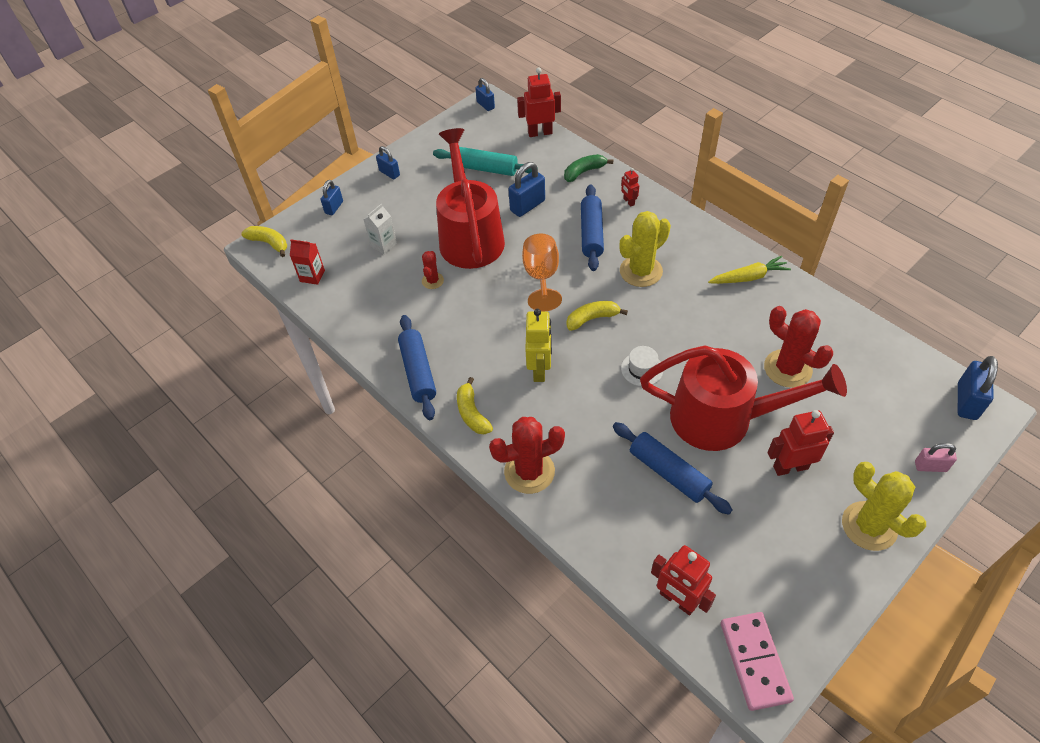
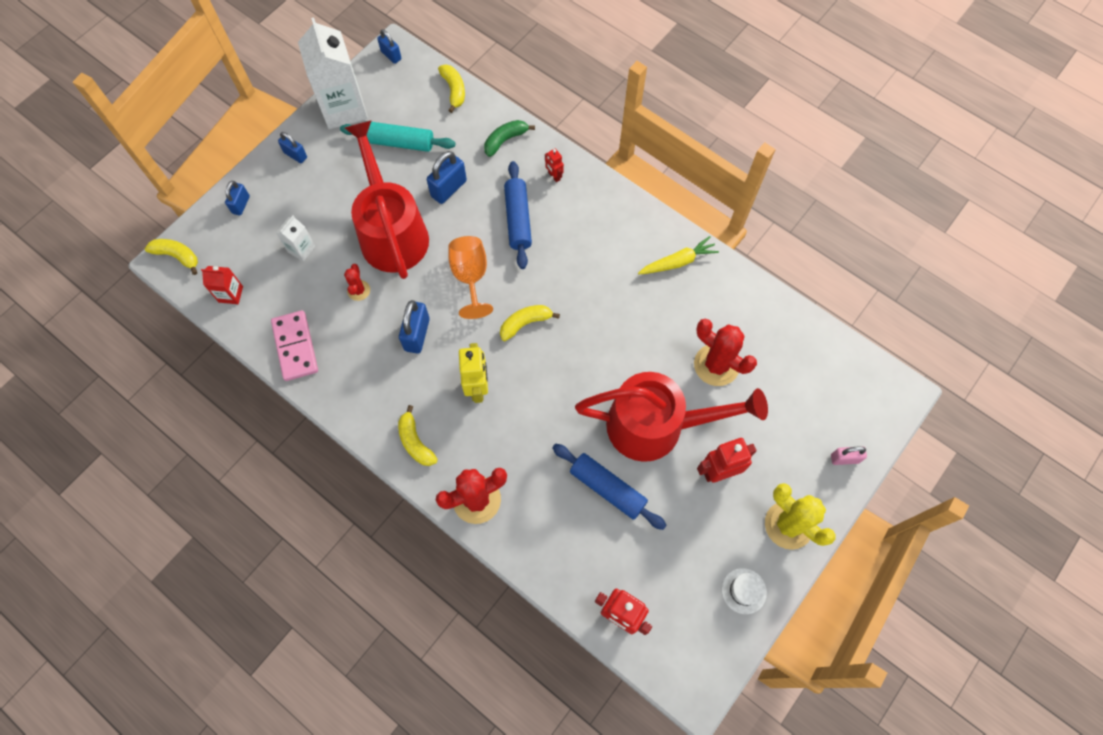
camera: 10 degrees left, 15 degrees up
(418, 372) = (357, 400): blue rolling pin -> none
(438, 141) = (343, 108): none -> white carton
(540, 133) = (454, 90): red robot -> yellow banana
(641, 271) = (571, 262): yellow cactus -> none
(642, 369) = (577, 377): white hat -> white hat (744, 591)
(755, 661) = (689, 665): pink domino -> pink domino (295, 346)
(966, 401) = (880, 387): blue padlock -> blue padlock (417, 334)

